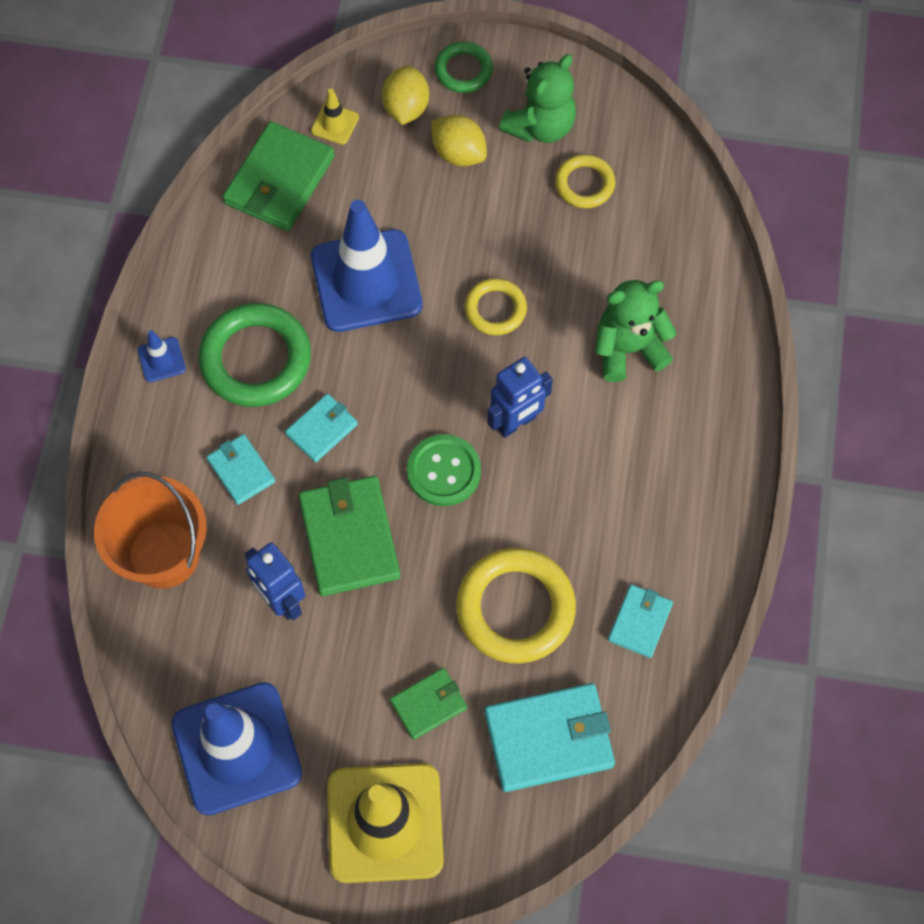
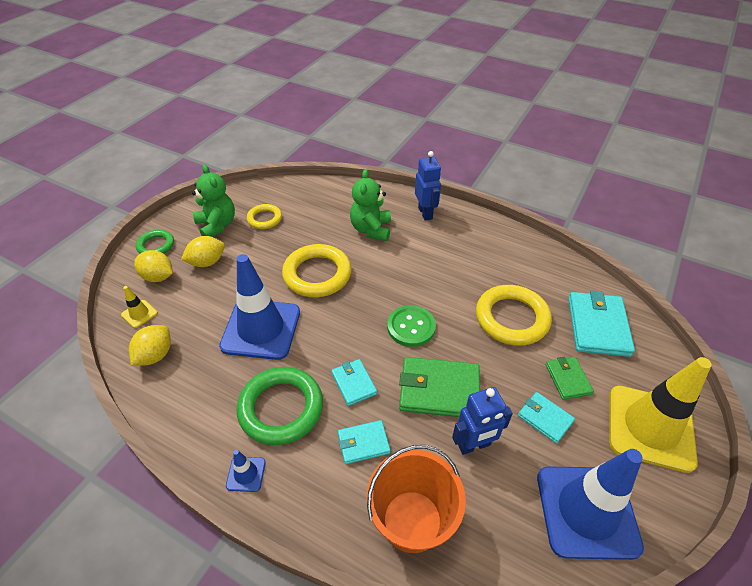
camera: 70 degrees left, 20 degrees down
(279, 180) = (155, 355): green wallet -> yellow lemon
(495, 309) = (317, 274): yellow ring -> yellow ring, size x1.77
(516, 422) = (393, 285): blue robot -> blue robot (425, 213)
(640, 622) = (532, 268): turquoise wallet -> turquoise wallet (545, 418)

